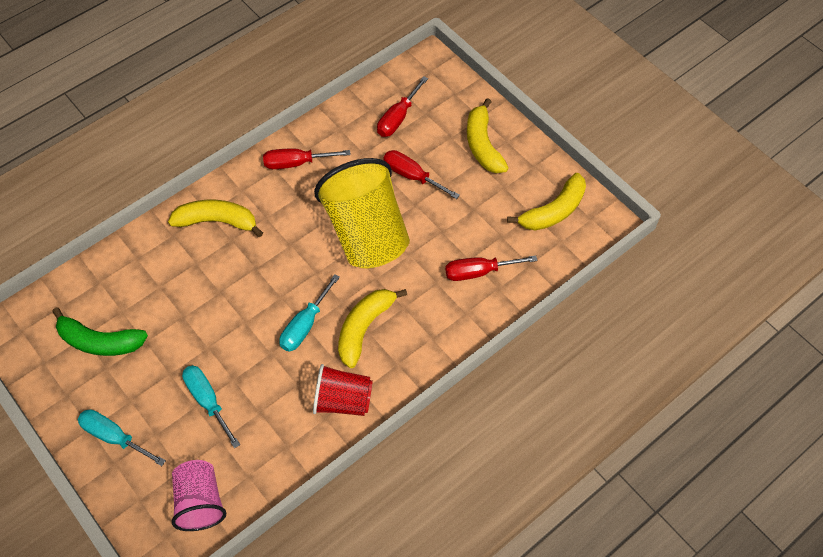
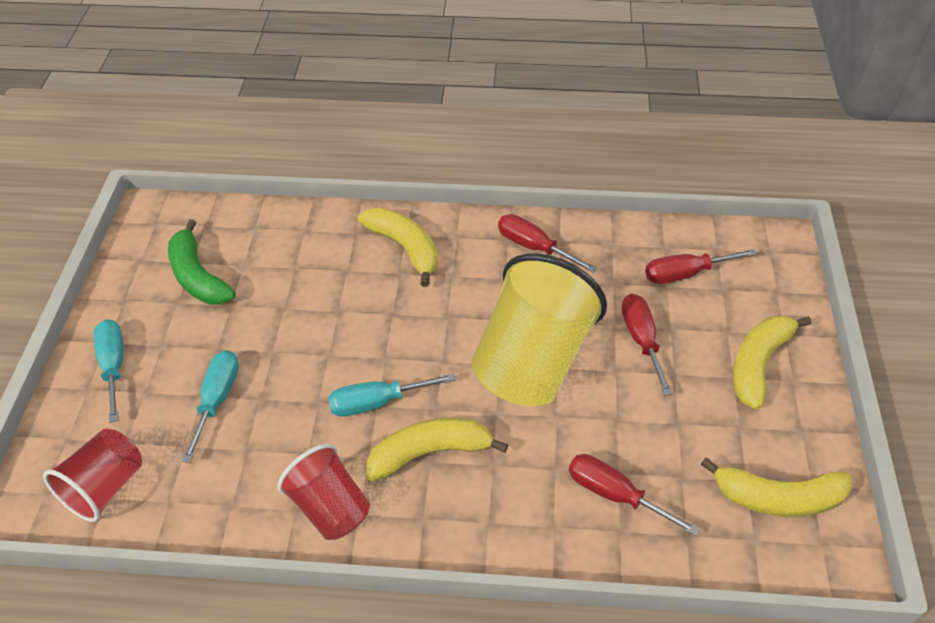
camera: 45 degrees right, 10 degrees down
(200, 502) = (105, 487): pink cup -> red cup

